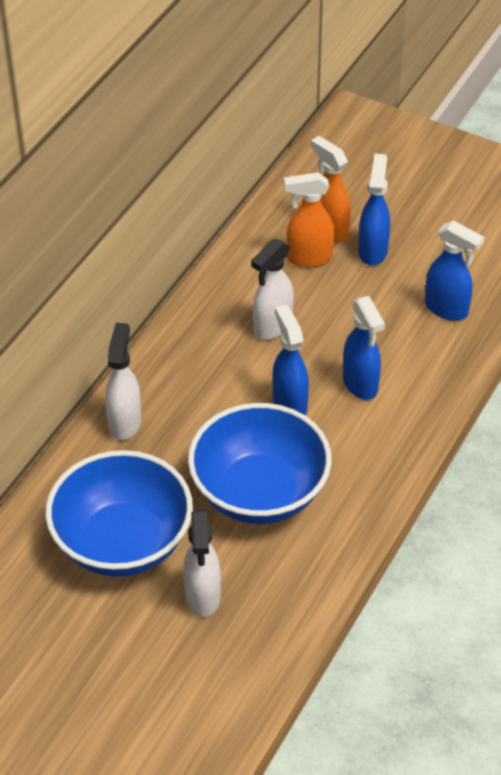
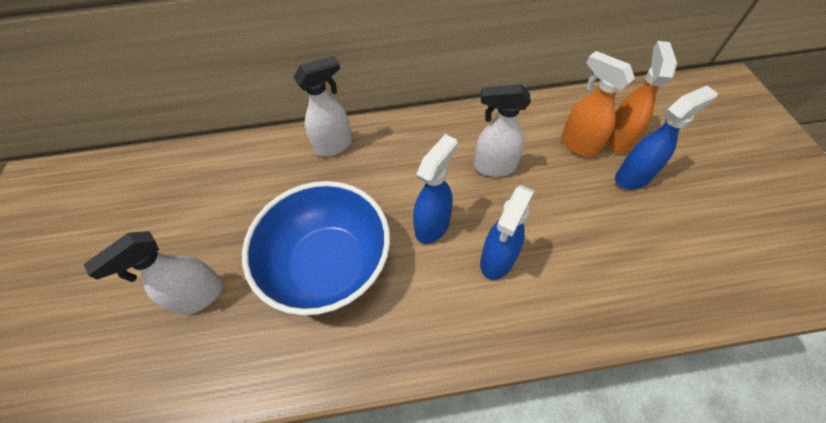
camera: 55 degrees right, 10 degrees up
(122, 543) = (225, 212): blue bowl -> none
(447, 309) = (641, 269): blue spray bottle -> none

